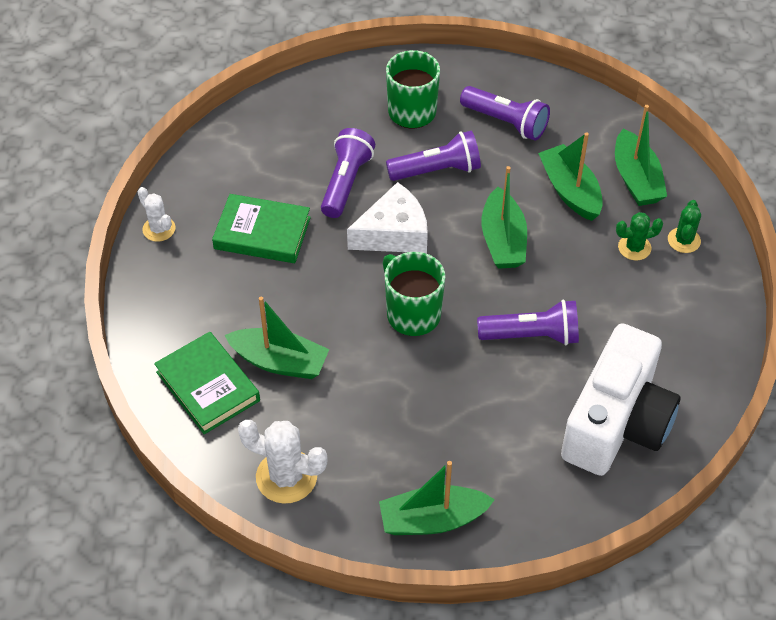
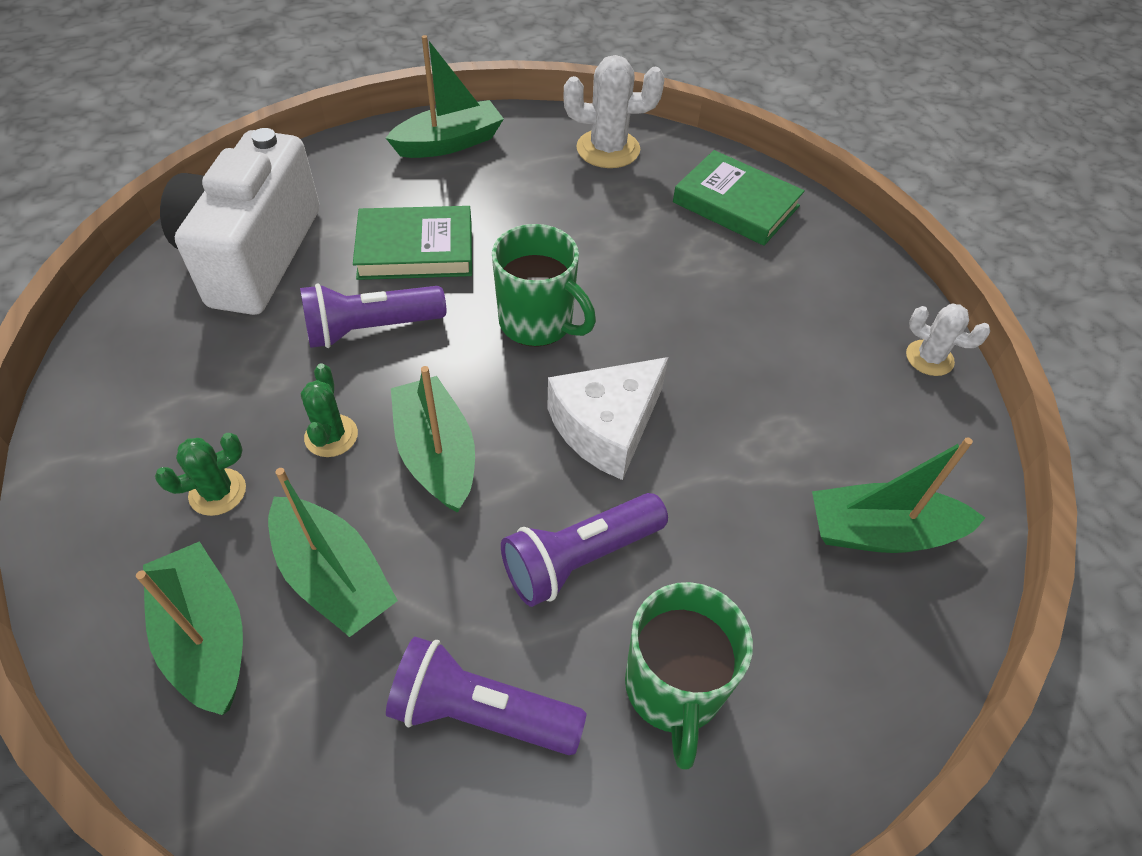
camera: 160 degrees right, 0 degrees up
(262, 233) = (791, 384): green book -> green book (415, 250)
(279, 362) = (673, 240): green boat -> green boat (881, 532)
(346, 182) = (718, 495): purple flashlight -> none
(684, 240) = (128, 526): green cactus -> green cactus (331, 436)

